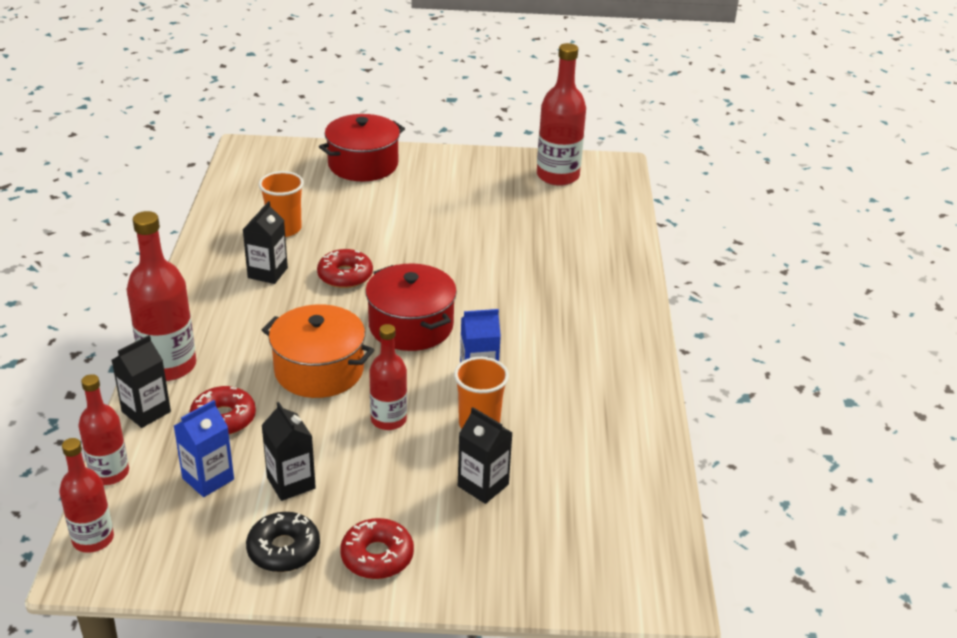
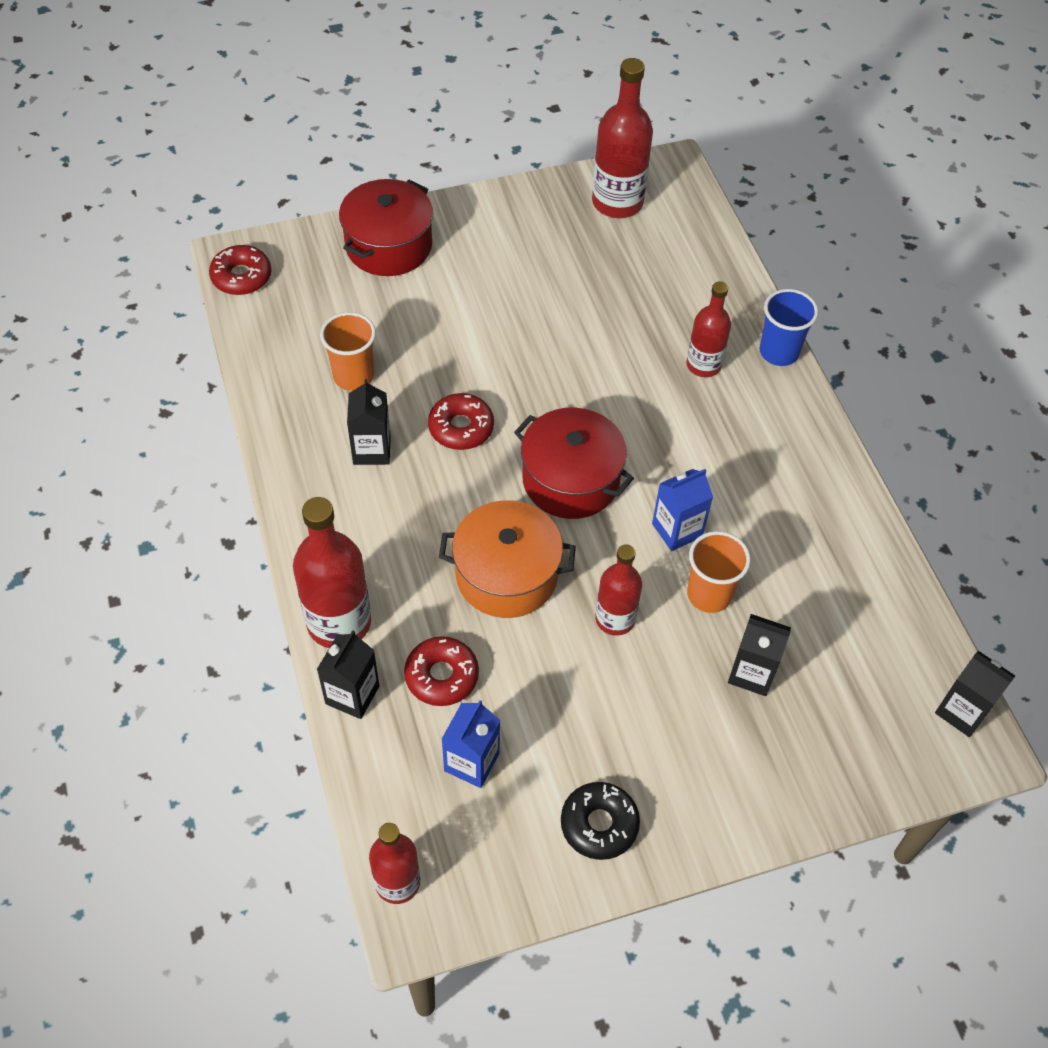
camera: 20 degrees left, 20 degrees up
(109, 473) = (363, 791): red bottle -> red bottle (703, 365)
(291, 483) = (560, 737): black carton -> black carton (962, 711)
(377, 556) = (694, 799): red donut -> red donut (241, 277)
(636, 289) = (779, 352): none -> blue cup

